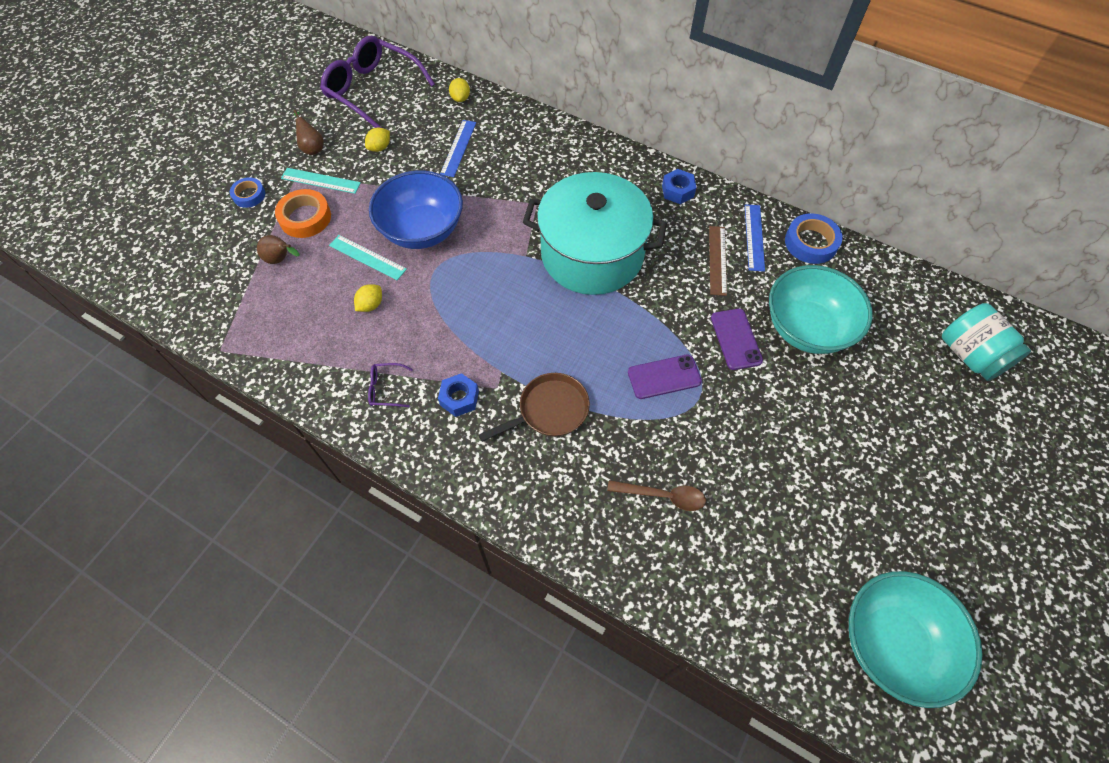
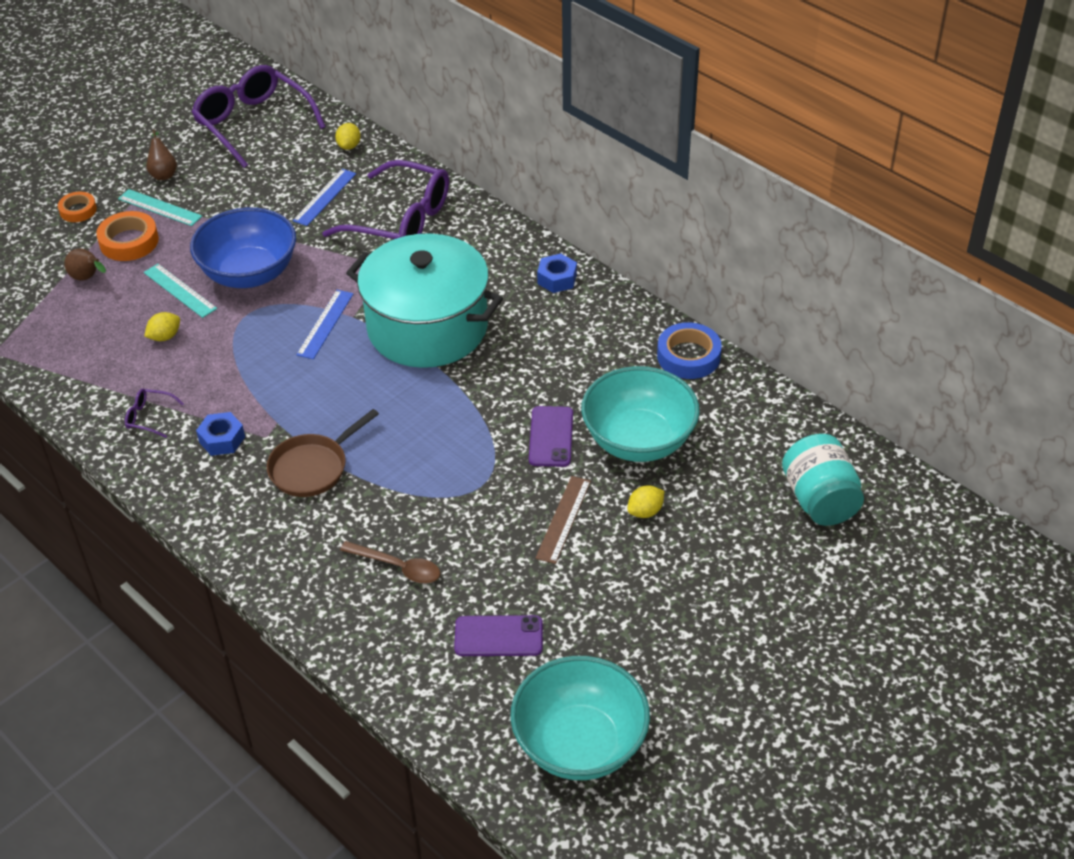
camera: 15 degrees right, 15 degrees down
(249, 195) = (78, 210): blue tape -> orange tape
(380, 148) = (237, 184): yellow lemon -> yellow lemon (645, 511)
(530, 159) = (401, 220): none -> purple glasses
(549, 410) = (312, 467): brown pan -> brown pan turned 150 degrees clockwise
(664, 377) = (452, 458): purple phone -> purple phone (498, 636)
(717, 260) = (569, 356): brown ruler -> brown ruler (563, 519)
(754, 237) = (623, 340): blue ruler -> blue ruler (325, 324)

